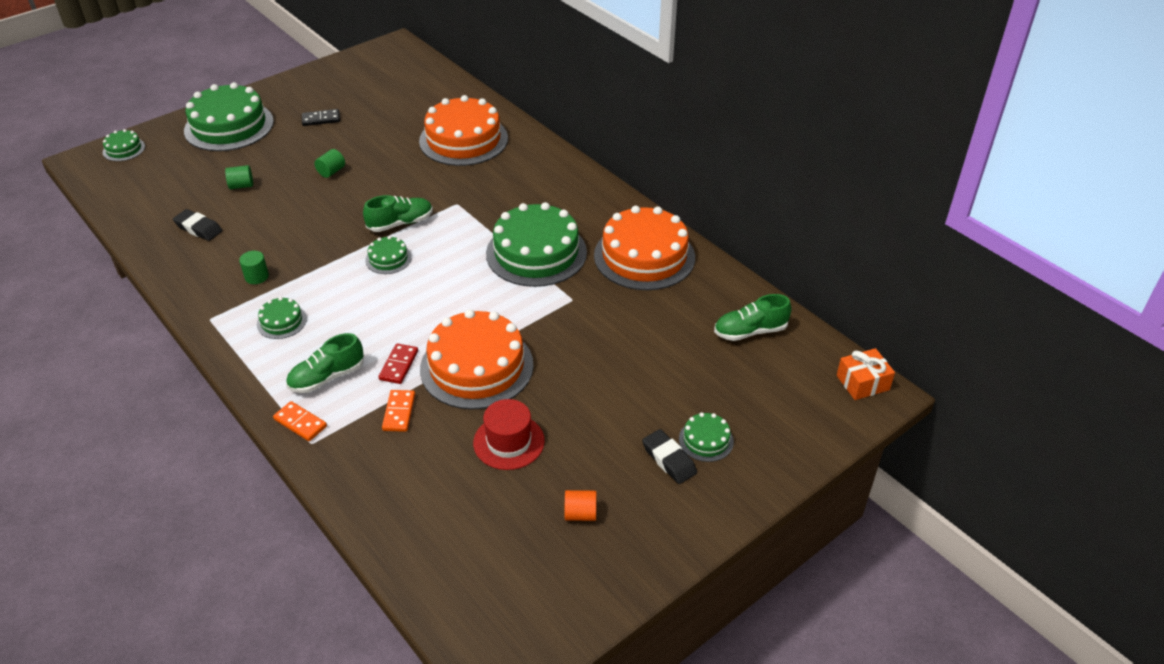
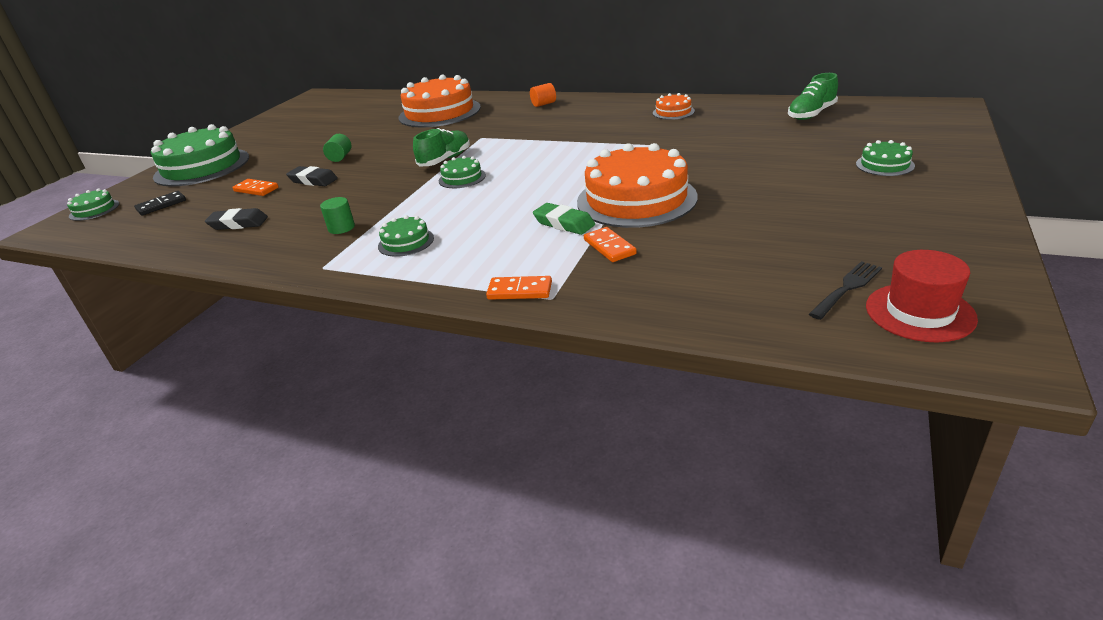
camera: 25 degrees left, 10 degrees down
(241, 186) = (256, 189): green cylinder -> orange domino
(321, 119) = (293, 139): black domino -> black domino (161, 205)
(327, 377) = (504, 255): green shoe -> none
(398, 365) = (564, 223): red domino -> green eraser
(493, 553) = (847, 288): none -> black fork
(509, 442) = (737, 224): red hat -> red hat (919, 312)
(536, 253) = (587, 136): green cake -> none
(580, 514) = (872, 235): orange cylinder -> orange cylinder (543, 104)
(644, 256) = (673, 112): orange cake -> orange cake, size x0.45
(669, 460) = (879, 183): black eraser -> black eraser (313, 180)
(862, 383) = (928, 107): orange gift -> none

